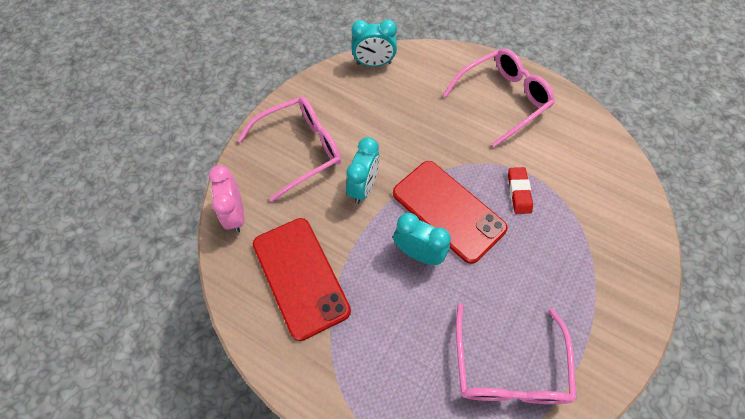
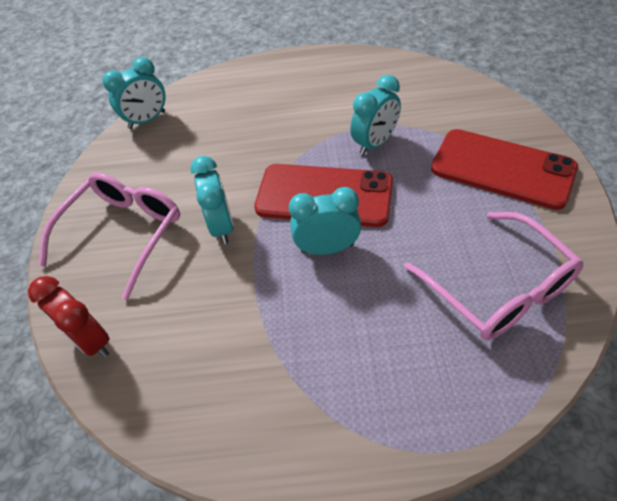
camera: 30 degrees left, 10 degrees down
(235, 215) = (91, 340): pink clock -> red clock
(300, 277) = (218, 352): red phone -> red phone (502, 169)
(503, 99) = (297, 84): pink glasses -> none
(519, 192) = (375, 143): red eraser -> turquoise clock

